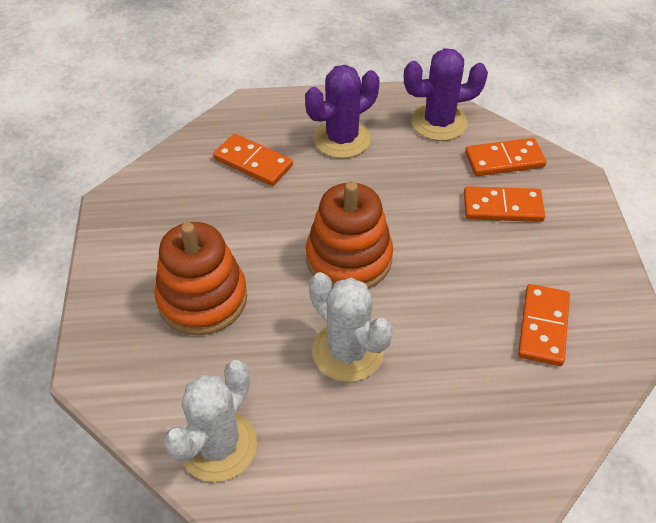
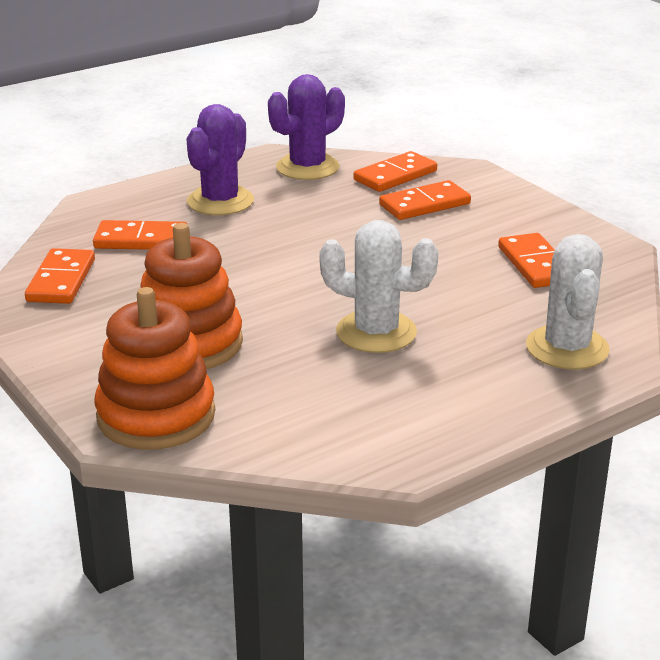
camera: 30 degrees left, 20 degrees down
(168, 186) = (61, 280): none -> orange domino
(218, 446) = (313, 430): white cactus -> white cactus (567, 348)
(349, 258) = (313, 275): orange stacking toy -> orange stacking toy (156, 415)

